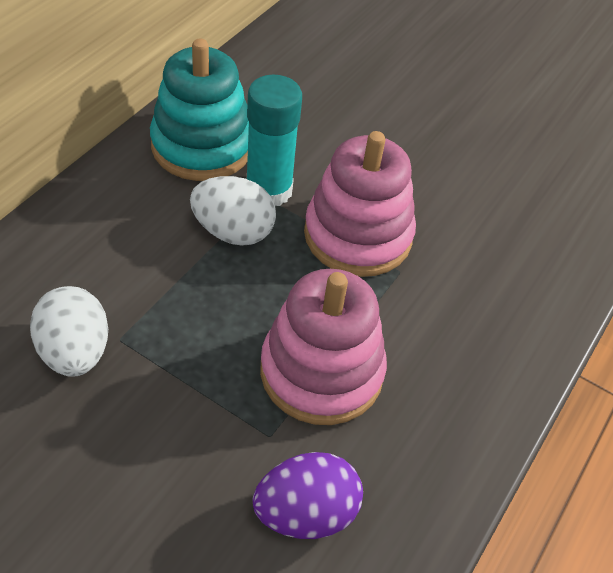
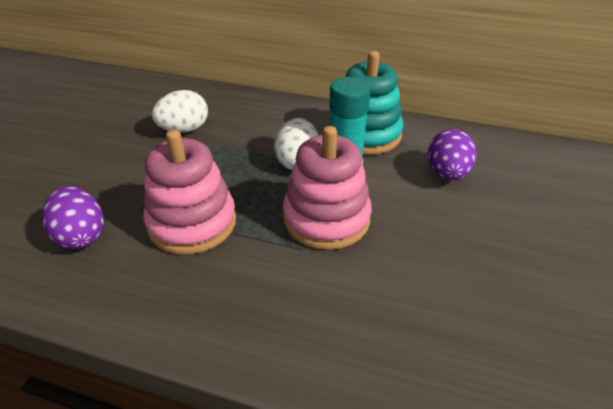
camera: 80 degrees right, 10 degrees down
(316, 107) = (447, 174): none -> purple egg

